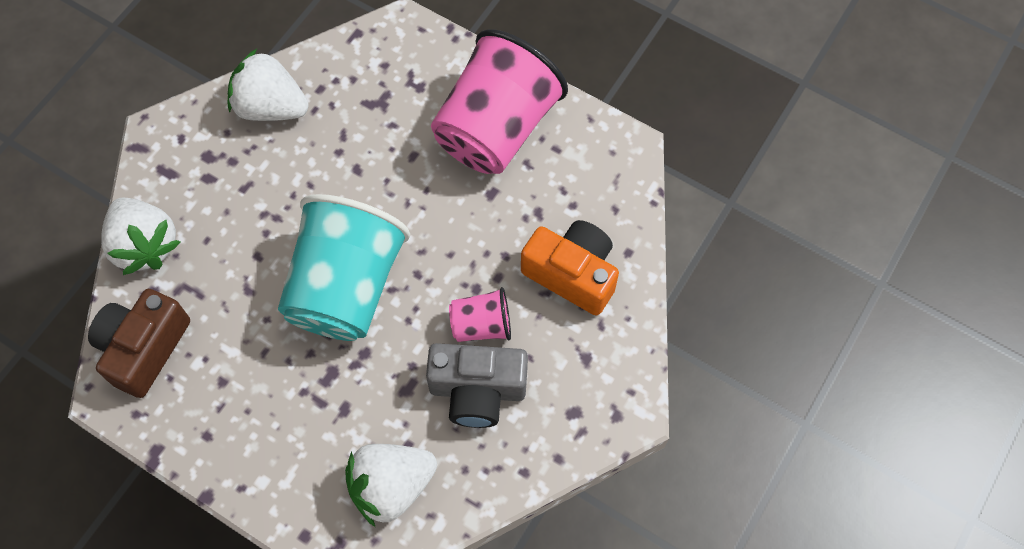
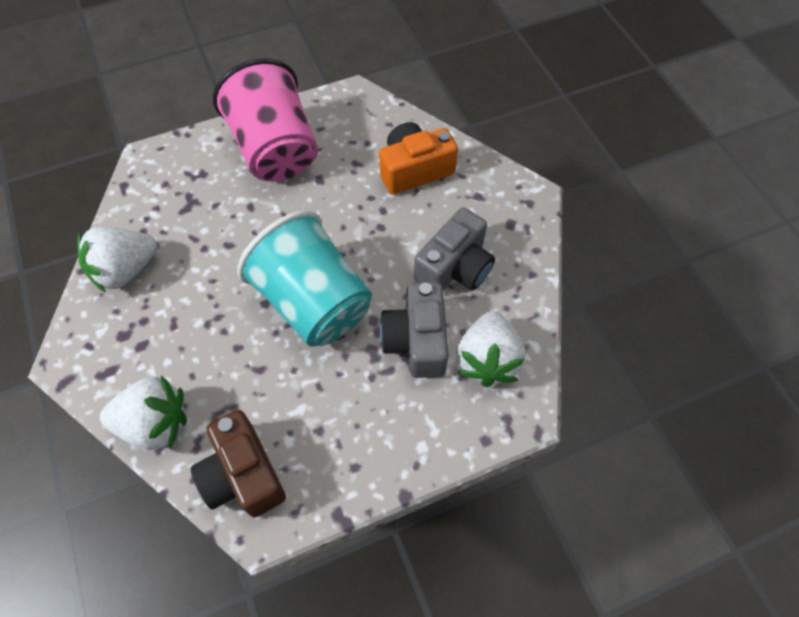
camera: 55 degrees left, 5 degrees down
(368, 407) = (416, 340): none -> grey camera
(481, 325) = (410, 238): pink cup -> none

